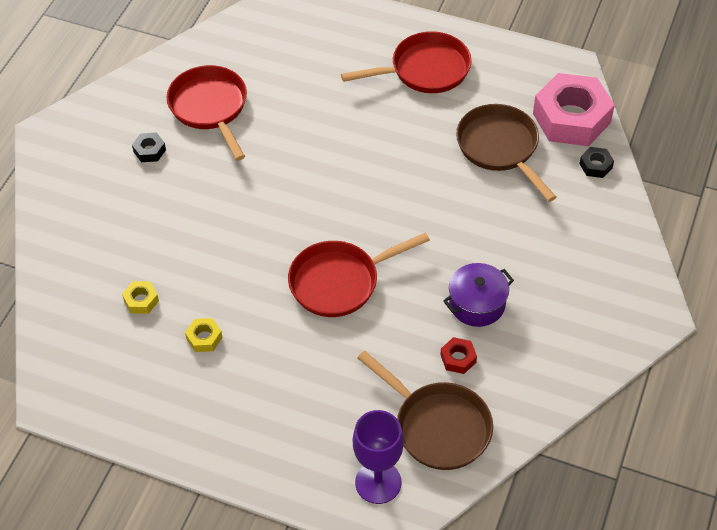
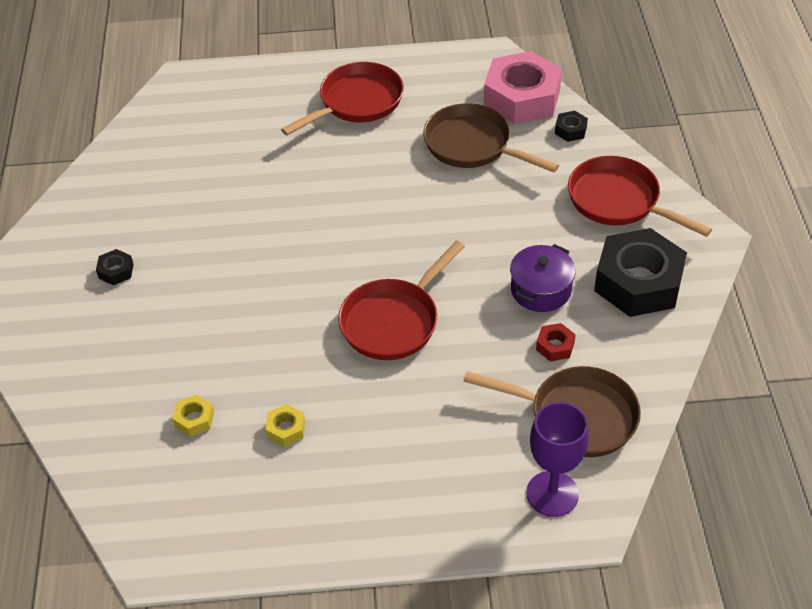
camera: 25 degrees left, 5 degrees down
(210, 108) = (158, 208): red pan -> red pan (618, 201)
(565, 331) = (638, 282): none -> black nut

